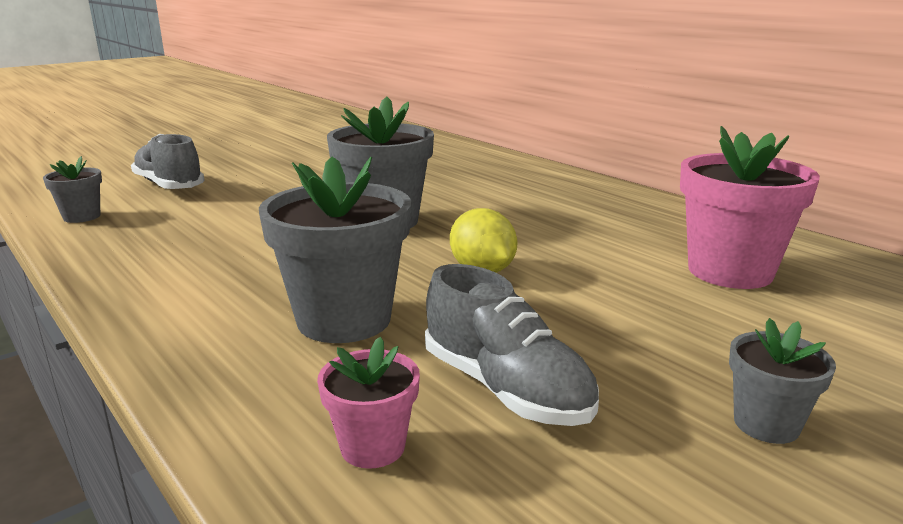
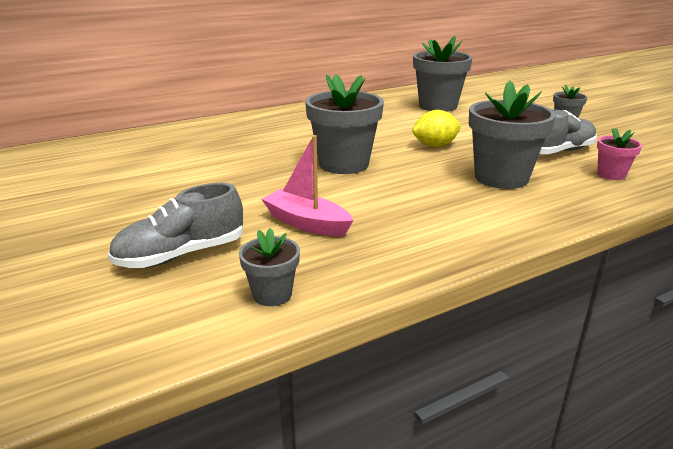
camera: 80 degrees left, 5 degrees up
(214, 217) = (307, 223): none -> pink boat
(730, 271) = (438, 106): pink flower pot -> grey flower pot

